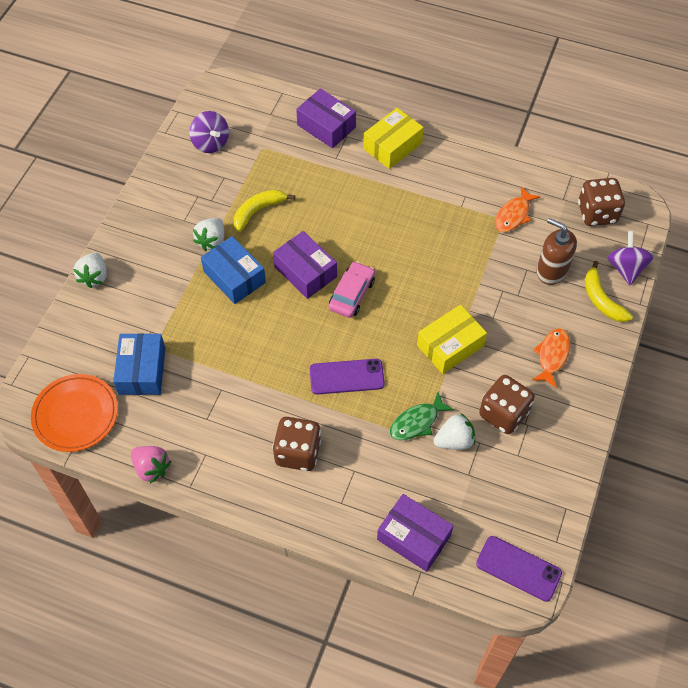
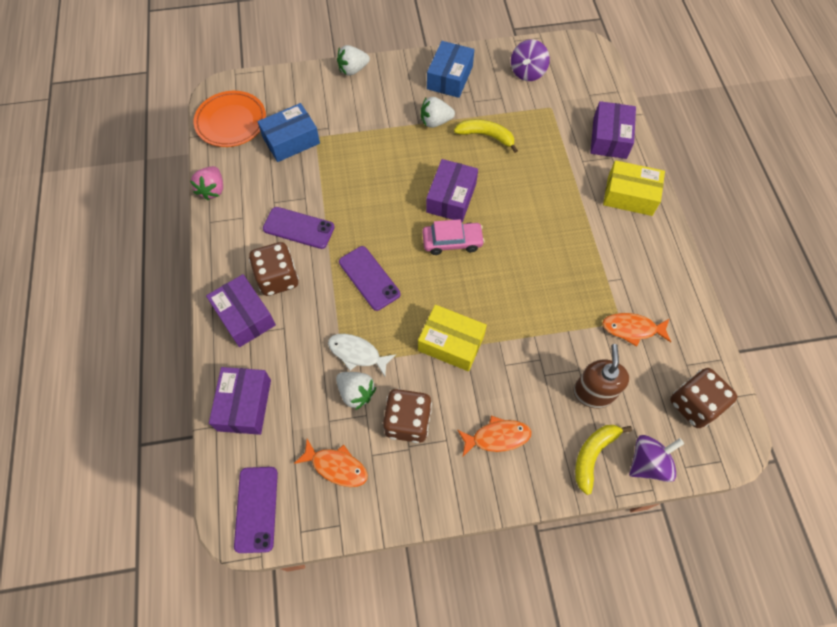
camera: 60 degrees right, 5 degrees up
(234, 277) = (412, 153): blue box -> blue box (449, 77)
(252, 410) = (298, 228): none -> purple phone
(320, 499) = (244, 316): none -> purple box
(417, 422) = (357, 353): green fish -> white fish
(513, 487) = (336, 466): none -> orange fish

